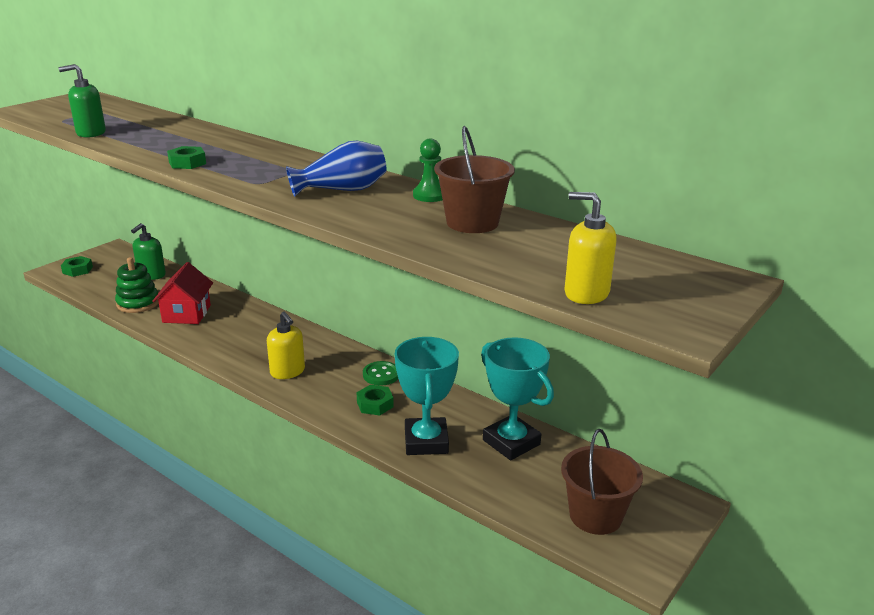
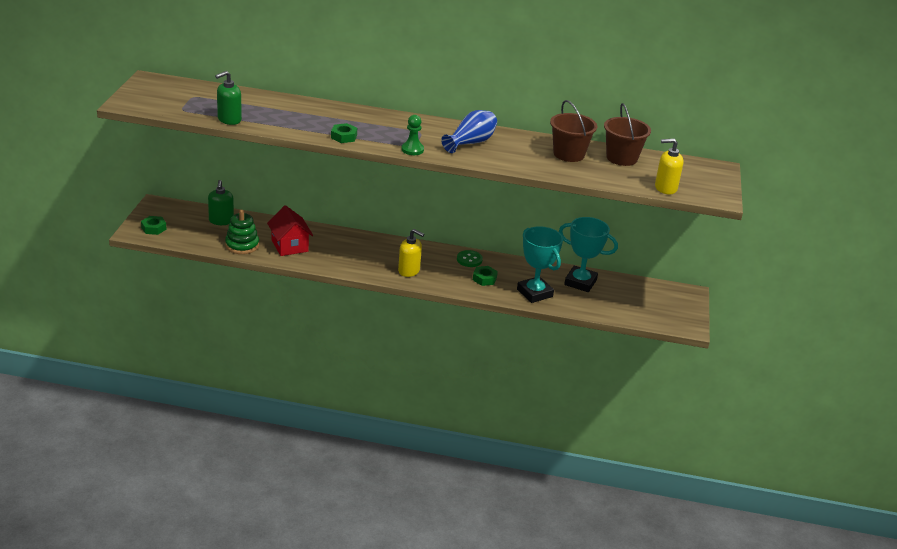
camera: 30 degrees left, 5 degrees up
(430, 195) = (524, 138): green pawn -> green pawn (412, 150)
(595, 516) = (652, 309): brown bucket -> brown bucket (621, 158)

